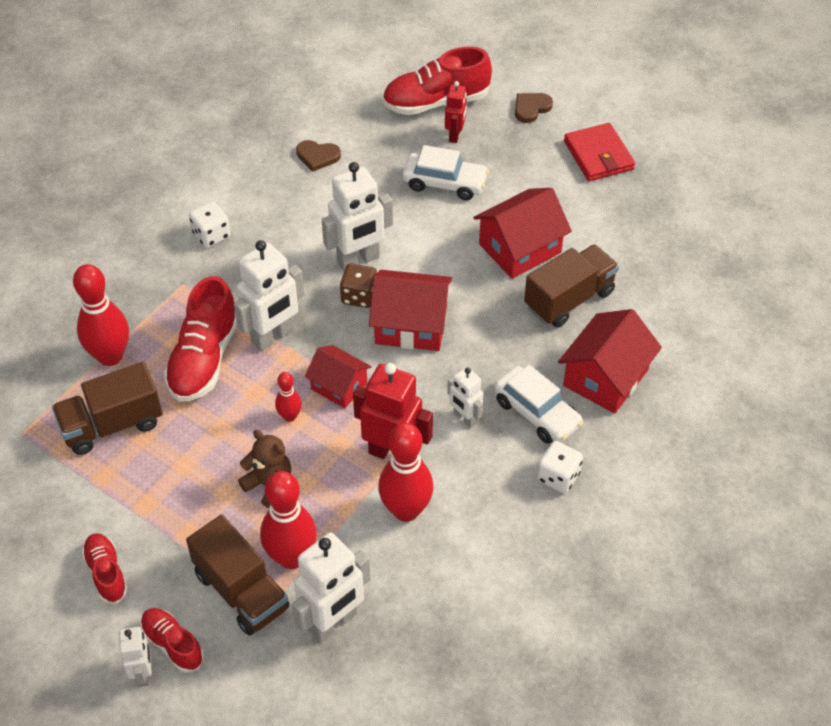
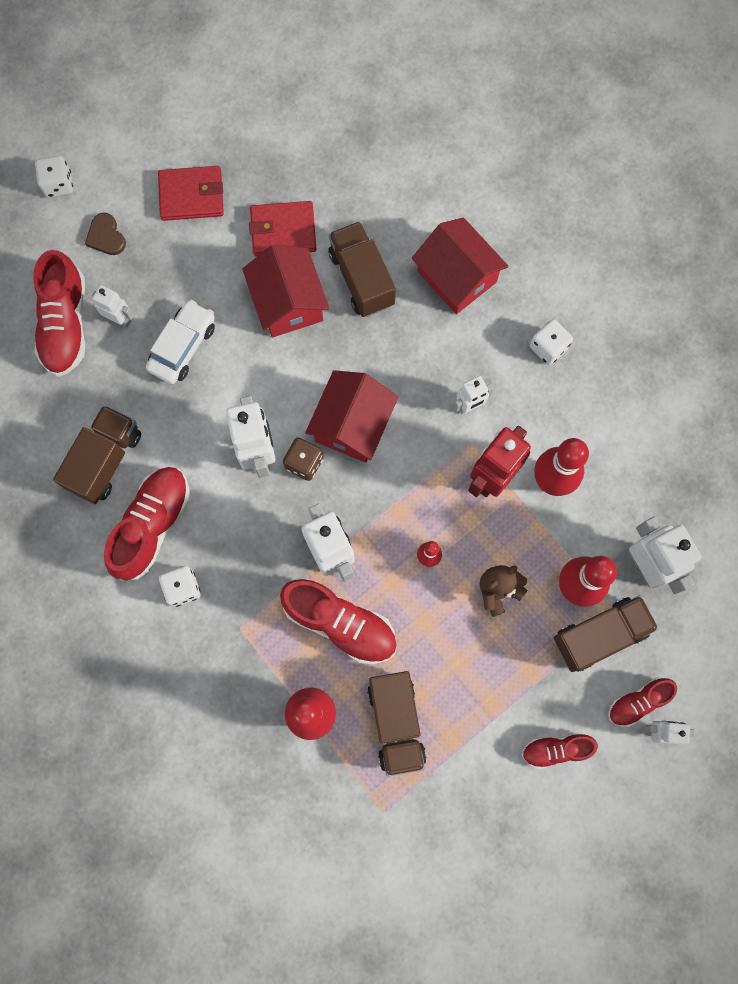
camera: 75 degrees left, 25 degrees up
(265, 201) = (152, 525): none -> red shoe
(317, 156) = (105, 460): brown heart -> brown truck
(339, 386) = (405, 506): red house -> none
(455, 135) = (120, 319): red robot -> white robot
(536, 413) = (479, 345): white car -> none
(567, 67) = (58, 184): none -> white dice
(593, 228) = (283, 231): none -> red wallet

